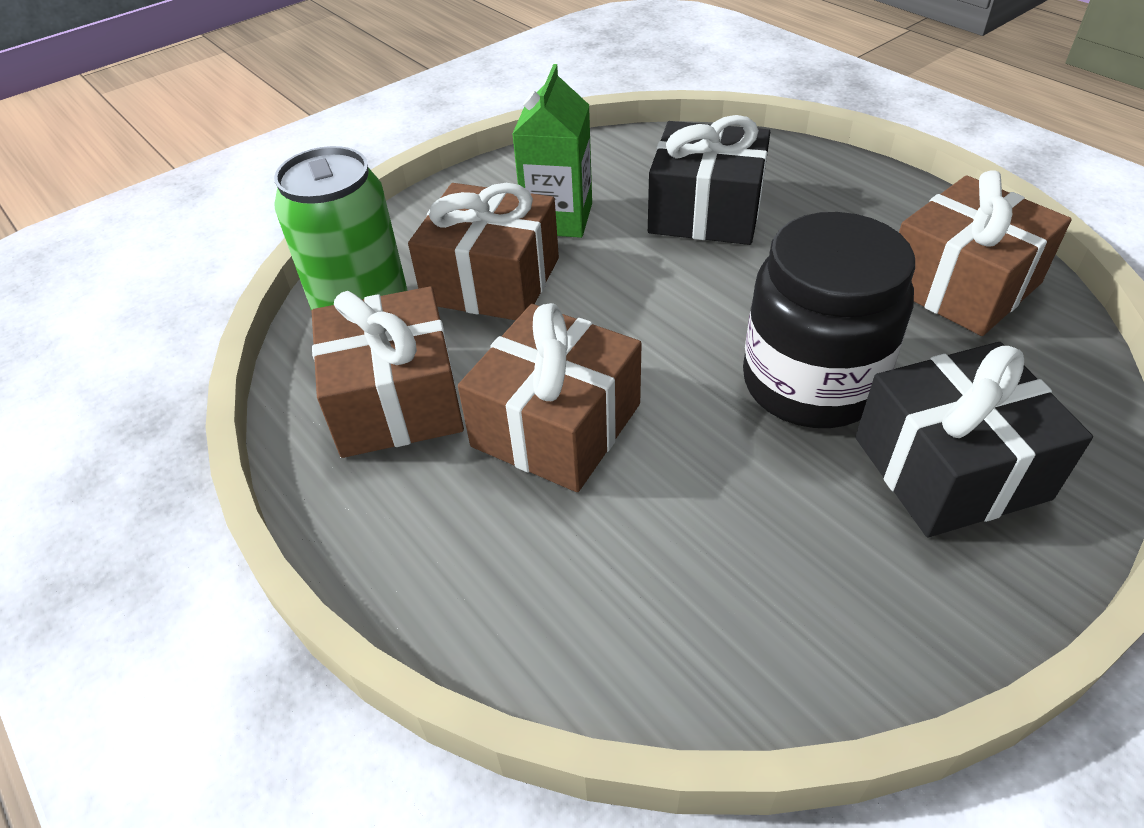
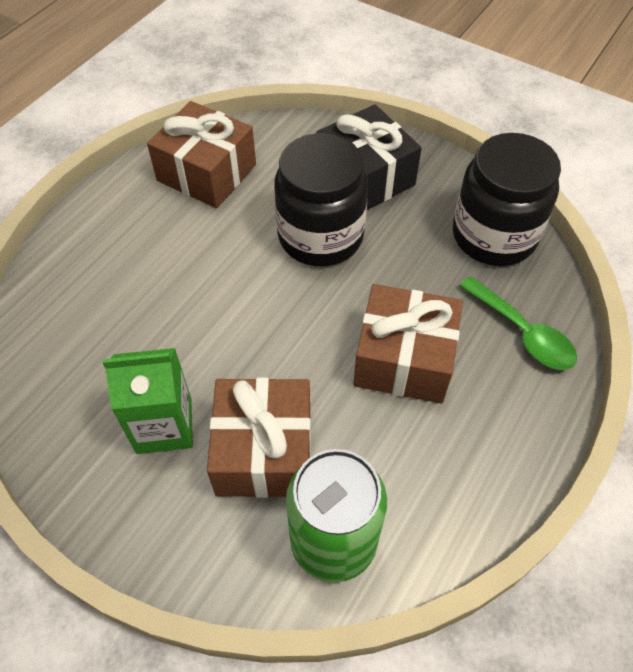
camera: 110 degrees left, 10 degrees up
(396, 400) = (420, 470): brown gift -> none
(542, 590) = (522, 333): none -> green spoon
(706, 211) = (139, 318): black gift -> none
(772, 628) = (494, 236): none -> black jar

